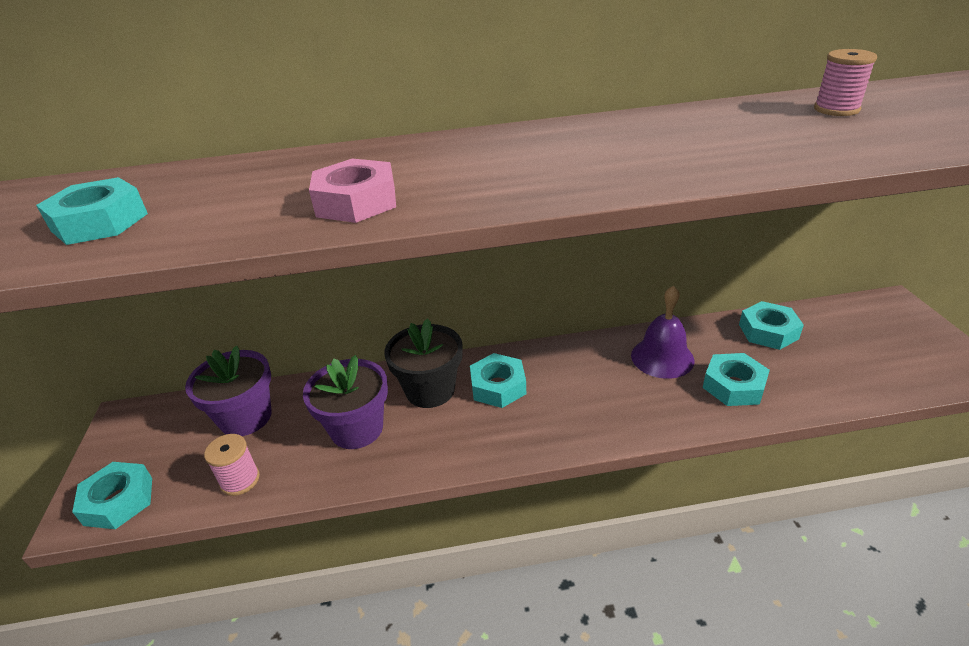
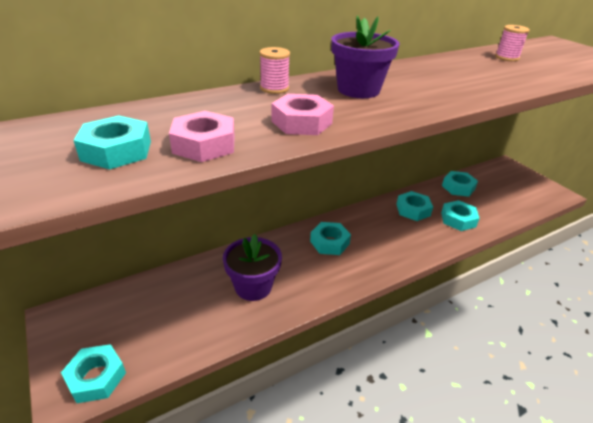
camera: 25 degrees left, 0 degrees up
(200, 223) = (204, 144): none -> pink nut
(240, 480) = (189, 339): pink spool -> pink spool (274, 88)
(245, 417) = (164, 296): purple flower pot -> purple flower pot (358, 90)
(430, 390) = (287, 252): black flower pot -> none
(662, 357) = (413, 210): purple bell -> turquoise nut

